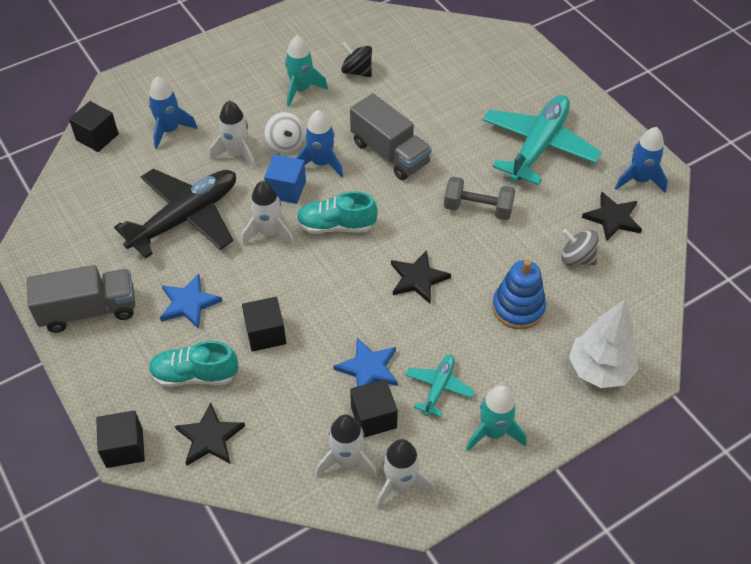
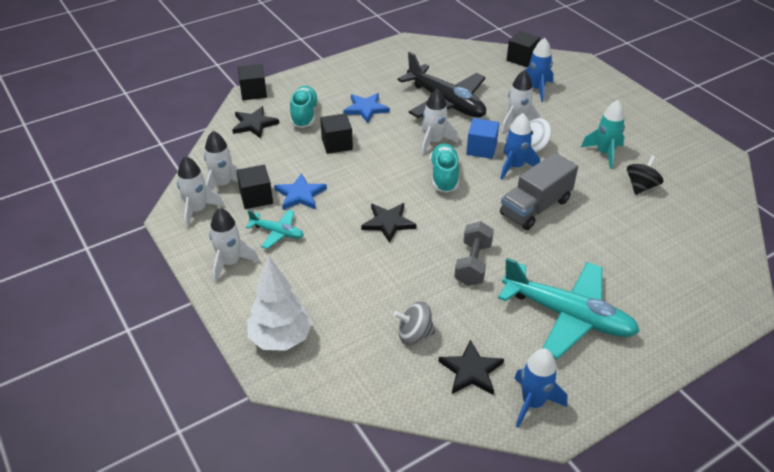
camera: 90 degrees right, 10 degrees down
(89, 310) = (361, 70): grey truck -> none
(493, 432) = (230, 263): turquoise rocket -> white rocket
(518, 308) = (355, 286): blue stacking toy -> none
(577, 258) = (414, 334): grey spinning top -> grey spinning top turned 120 degrees counterclockwise

